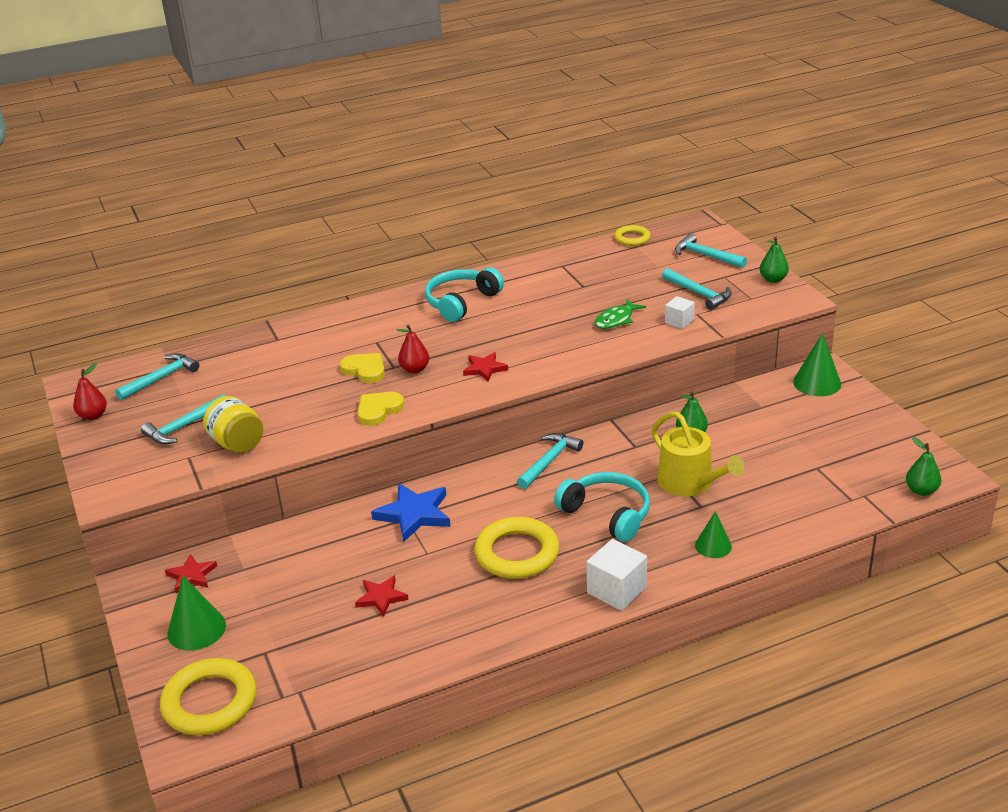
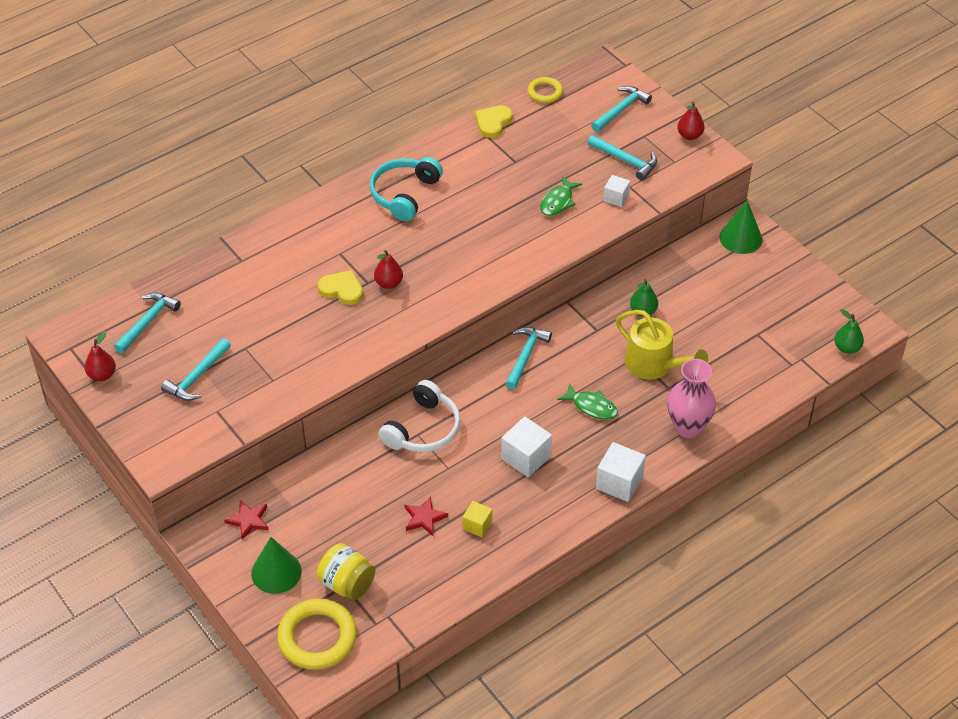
camera: 15 degrees left, 15 degrees up
(237, 443) = (256, 390): yellow jar -> yellow jar (347, 584)
(378, 410) = (372, 336): yellow heart -> yellow heart (493, 122)
(414, 514) = (423, 429): blue star -> white headphones
(437, 612) = (477, 525): none -> yellow cube
(484, 369) = (454, 275): red star -> none
(517, 553) = (526, 457): yellow ring -> white cube
(607, 514) = (591, 406): turquoise headphones -> green fish
(706, 256) = (621, 110): turquoise hammer -> turquoise hammer turned 105 degrees clockwise
(713, 546) = (688, 427): green cone -> pink vase
(773, 279) = (689, 135): green pear -> red pear

